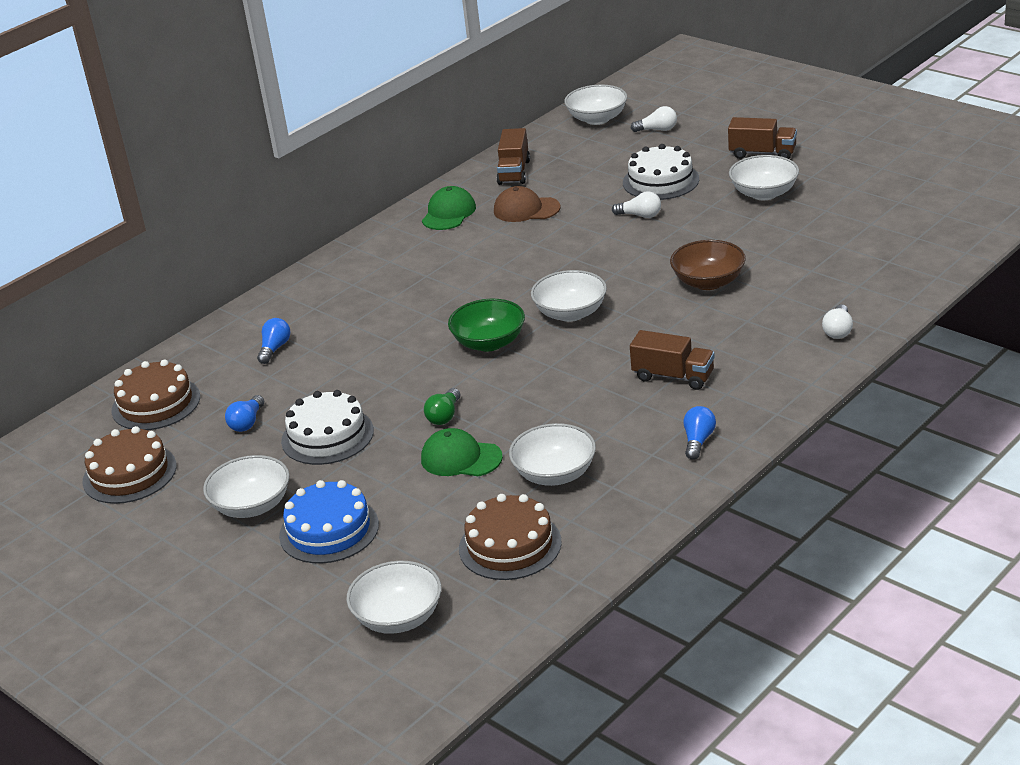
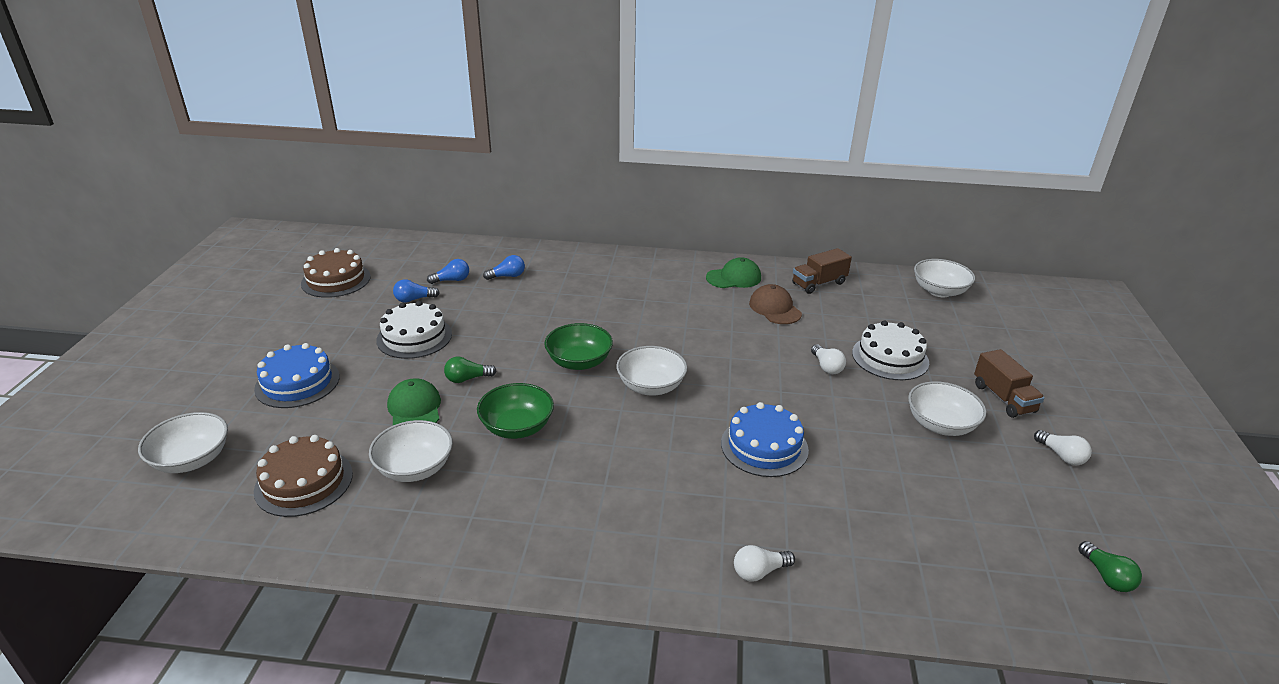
camera: 50 degrees right, 0 degrees up
(156, 403) = (418, 259): brown cake -> none
(252, 506) = (316, 339): white bowl -> none
(553, 403) = (517, 427): none -> green bowl
(657, 130) = (963, 326): white light bulb -> white light bulb (1061, 456)
(673, 376) = (599, 482): brown truck -> none
(698, 441) = (507, 540): blue light bulb -> blue light bulb (452, 280)
(708, 282) = (764, 446): brown bowl -> blue cake
(961, 196) = (1106, 576): none -> green light bulb

